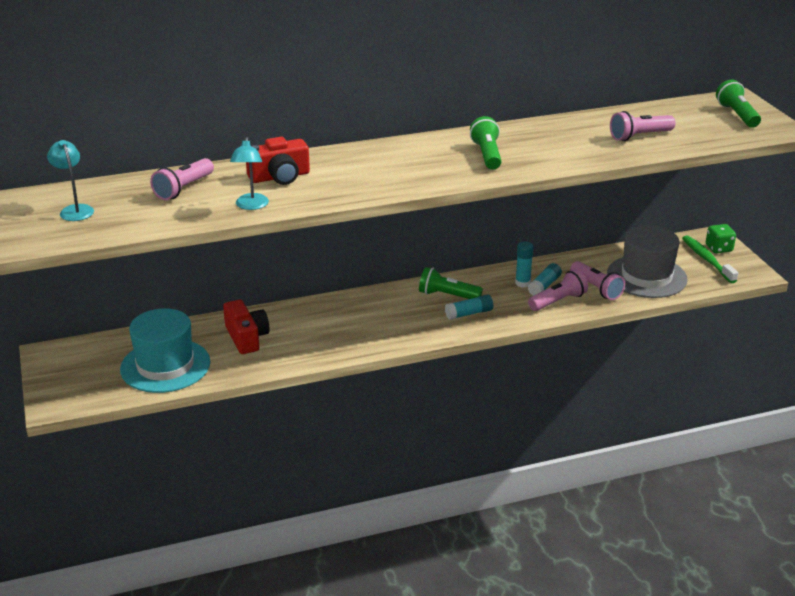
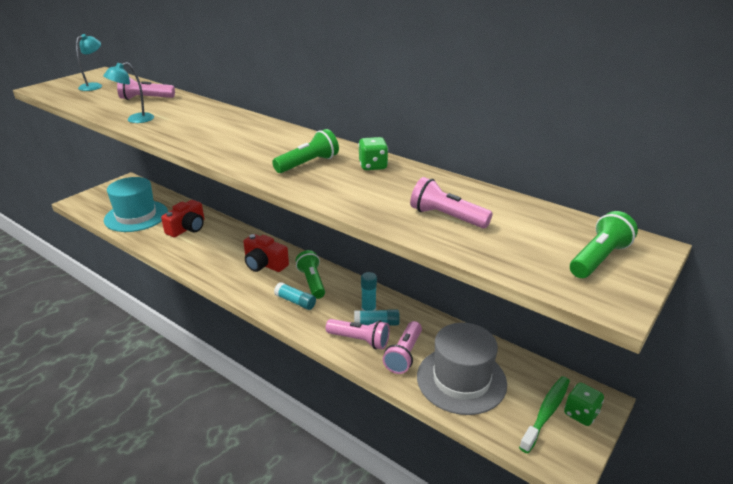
camera: 55 degrees right, 0 degrees up
(280, 177) = (189, 115): red camera -> red camera (264, 264)
(524, 133) = (373, 166): none -> green dice

